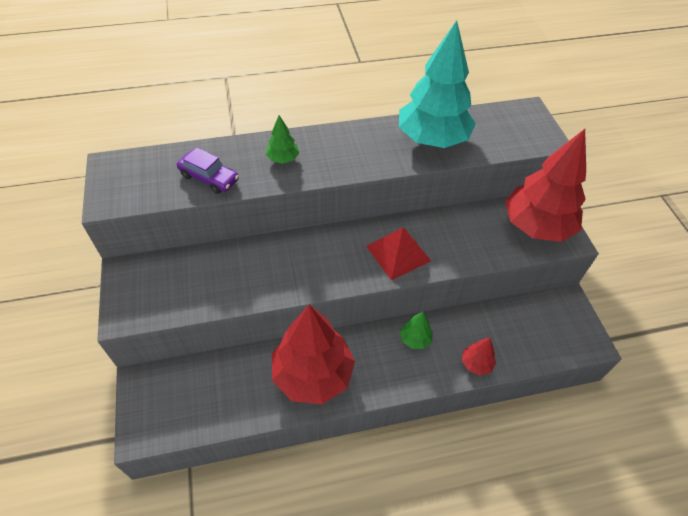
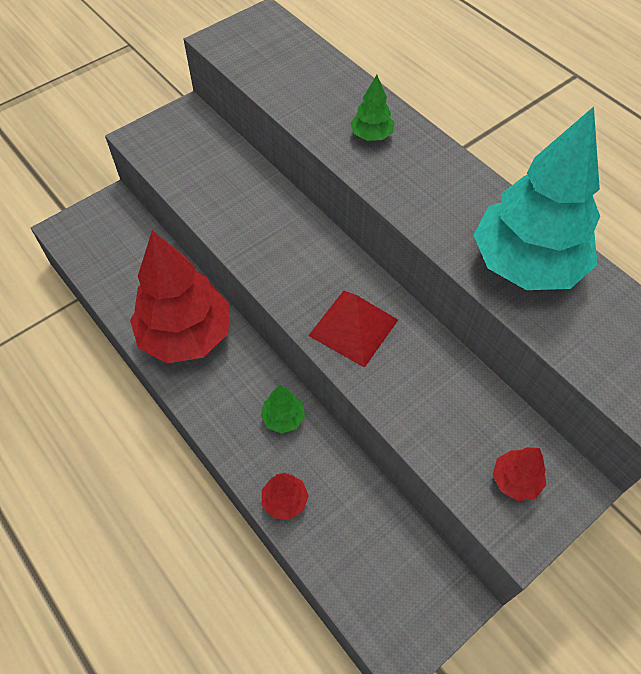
camera: 65 degrees right, 5 degrees up
(209, 178) = (299, 92): purple car -> none
(536, 226) = (515, 480): red tree -> red tree, size x0.42

